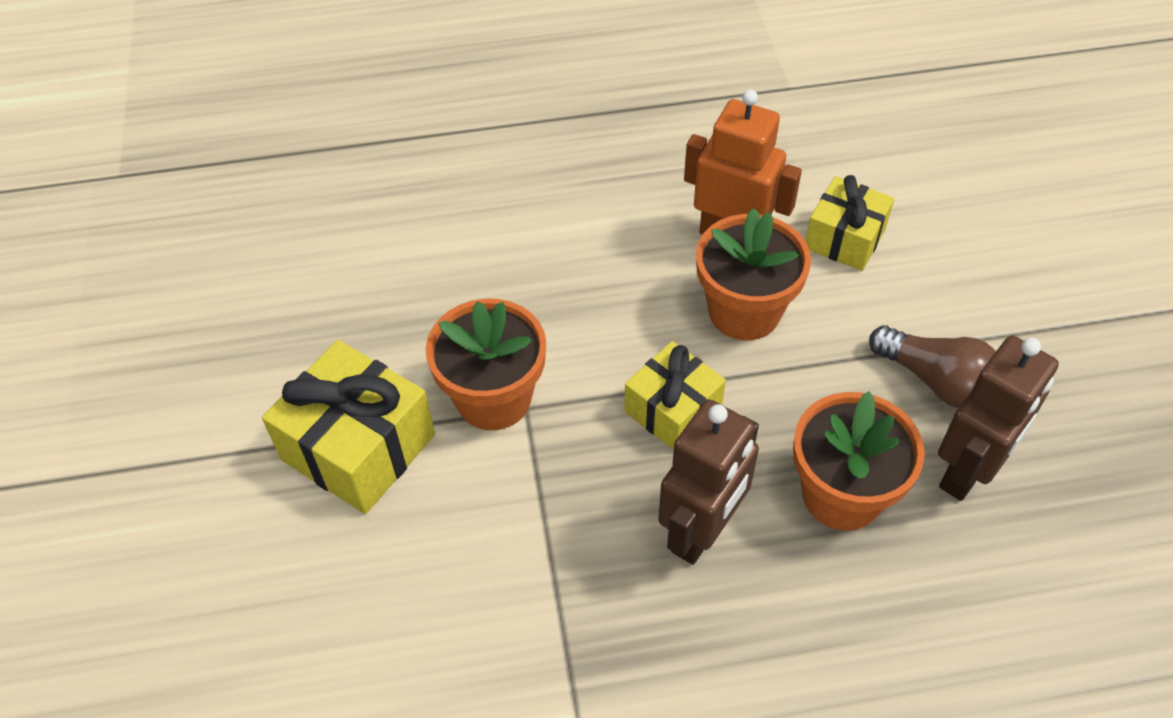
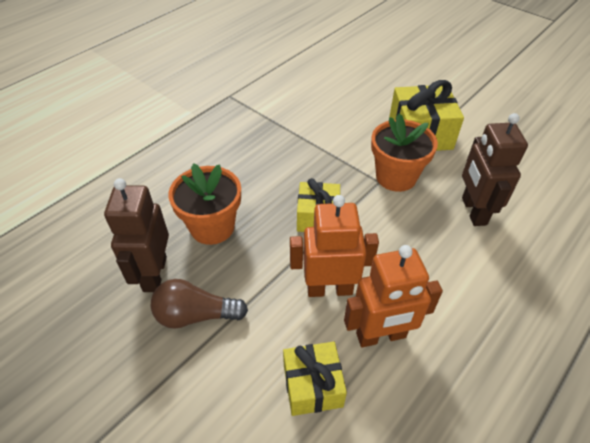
camera: 140 degrees right, 5 degrees down
(702, 531) = (262, 180): brown robot -> brown robot (473, 211)
(744, 311) = (329, 289): orange flower pot -> orange robot

